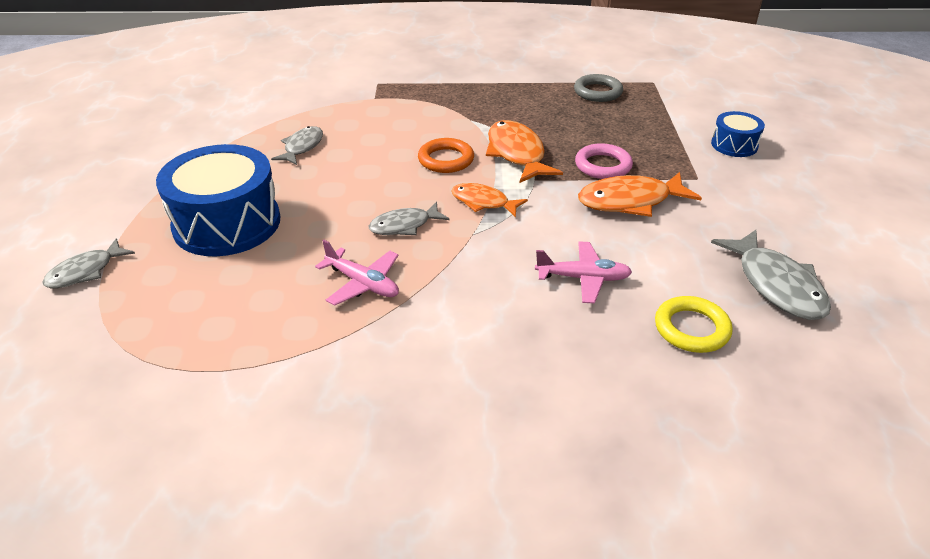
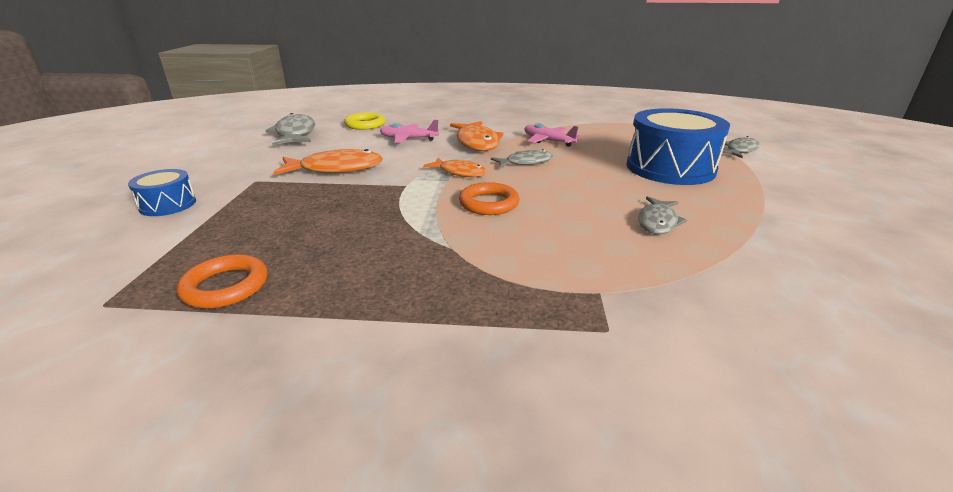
camera: 175 degrees left, 10 degrees down
(517, 154) = (410, 206): orange fish -> orange fish (477, 142)
(598, 92) = (225, 286): grey ring -> orange ring
(603, 166) = (331, 192): pink ring -> none

